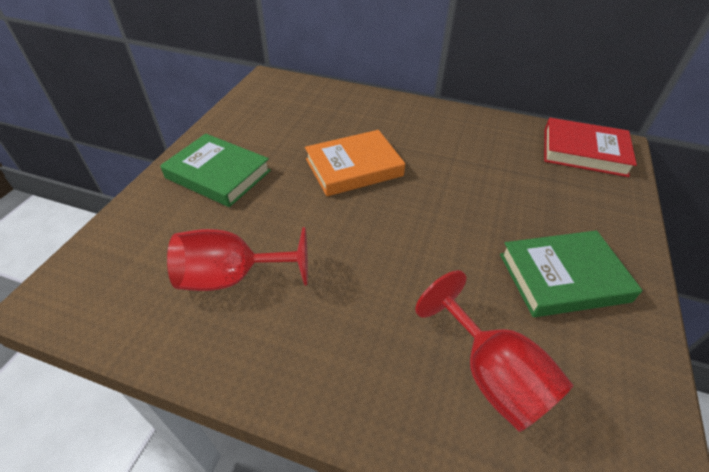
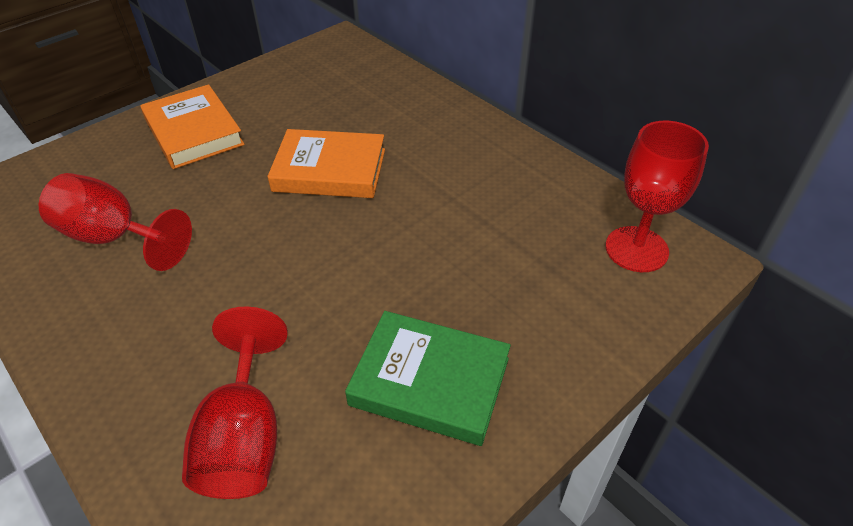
camera: 30 degrees right, 0 degrees up
(218, 174) = (194, 132): green book -> orange book
(584, 152) = (636, 249): red book -> red goblet

